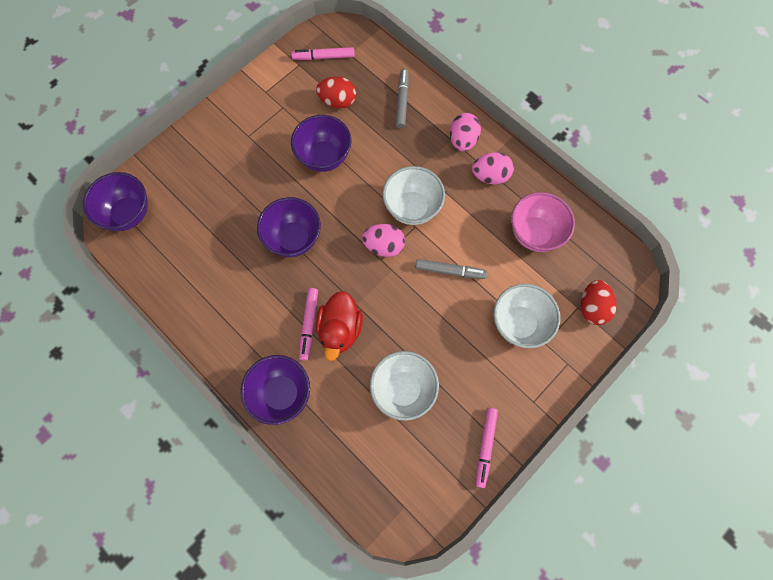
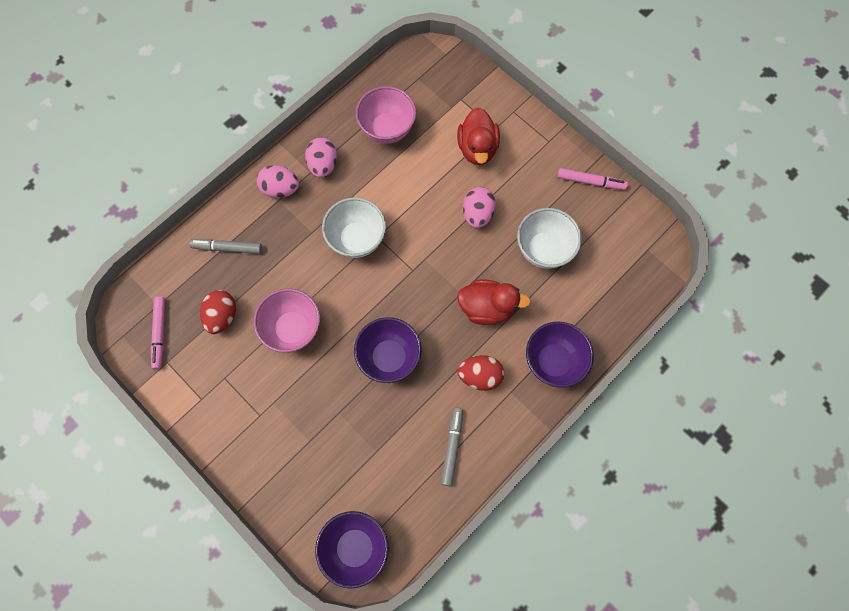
camera: 90 degrees left, 0 degrees up
(309, 324) = (483, 338): pink marker -> none
(324, 157) = (292, 329): purple bowl -> pink bowl
(384, 246) = (398, 267): pink egg -> pink egg (477, 214)
(450, 271) = (425, 205): grey marker -> grey marker (452, 447)
(519, 323) = (477, 148): white bowl -> red duck
(592, 307) = (460, 87): red egg -> red egg (480, 376)

